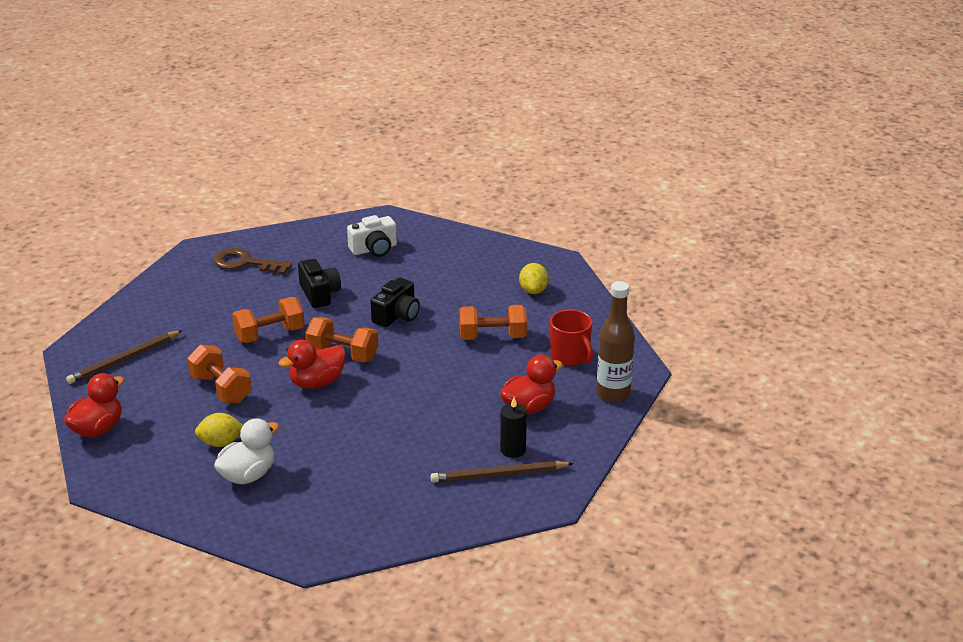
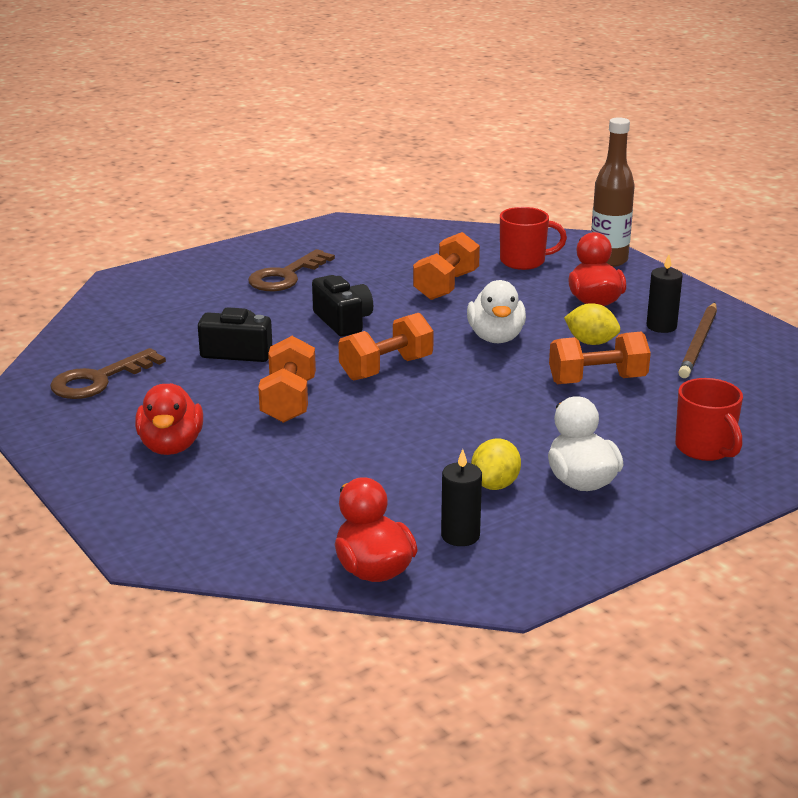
camera: 60 degrees left, 5 degrees down
(124, 360) = (221, 514): brown pencil -> none
(152, 448) = (460, 536): none -> black candle
(221, 389) = (374, 459): orange dumbbell -> orange dumbbell (597, 380)
(316, 382) = (428, 396): red duck -> red duck (171, 446)
(331, 517) = (705, 448): none -> red mug
(374, 249) = (184, 300): white camera -> none
(427, 383) = (496, 337): none -> white duck
(446, 270) = (286, 276): none -> brown key
(533, 290) = (383, 247): yellow lemon -> yellow lemon (591, 342)

